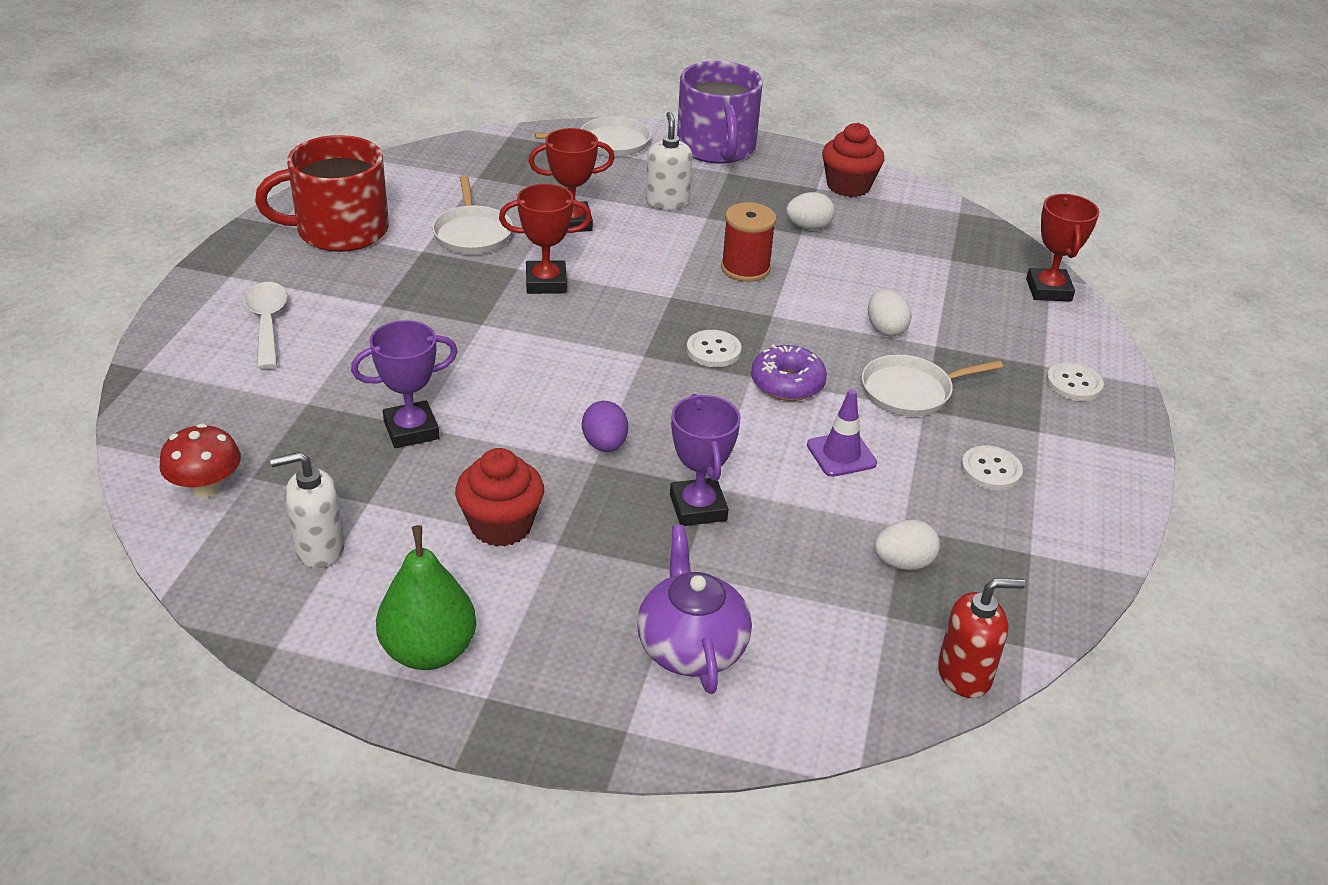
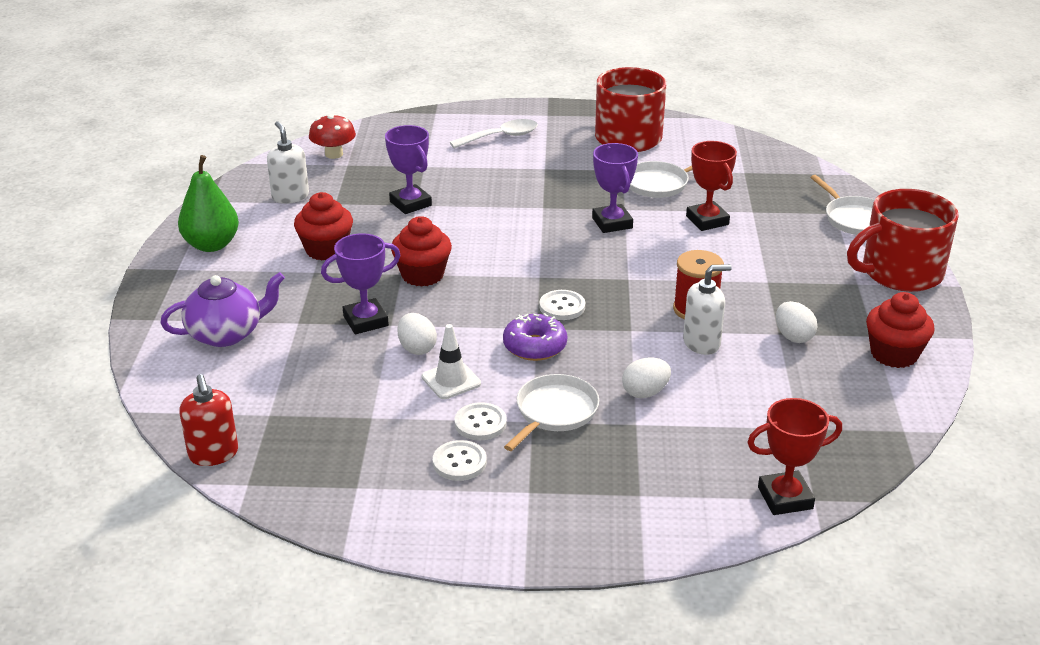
camera: 80 degrees right, 5 degrees down
(546, 283) = (612, 223): red trophy -> purple trophy
(605, 445) = (422, 275): purple egg -> red cupcake
(667, 202) = (777, 259): white soap dispenser -> white soap dispenser (702, 343)
(716, 147) = (900, 272): purple mug -> red mug
(841, 454) = (451, 380): purple traffic cone -> white traffic cone
(903, 563) = (328, 419): white egg -> white egg (417, 348)
(910, 391) = (554, 412): white pan -> white pan turned 60 degrees clockwise
(1074, 384) = (617, 515): white button -> white button (480, 423)

